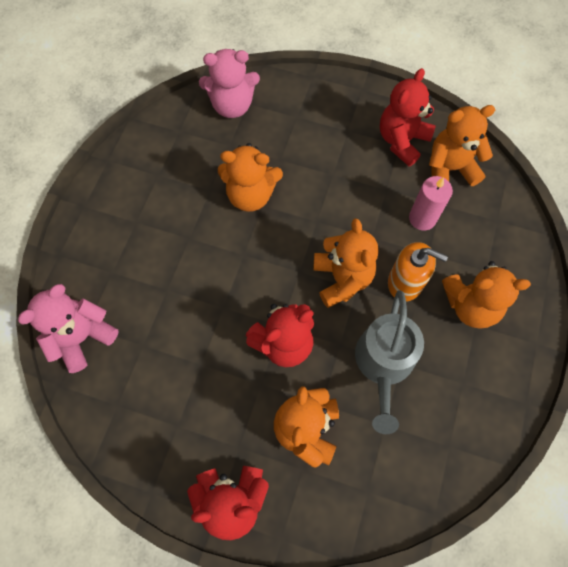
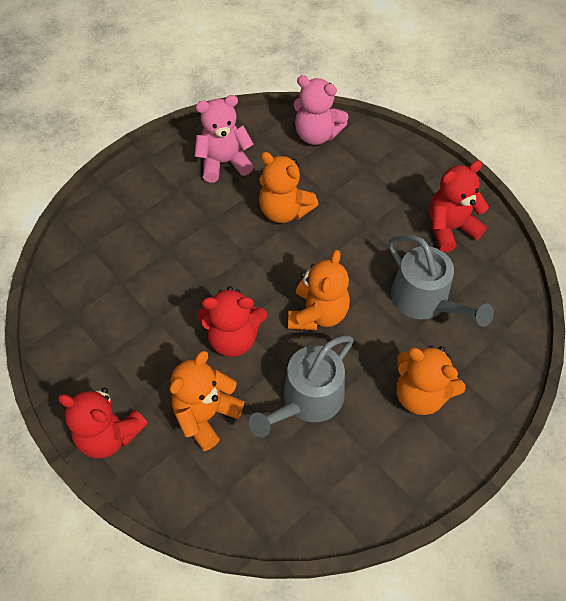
camera: 30 degrees right, 10 degrees down
(82, 337) = (80, 253): pink teddy bear -> pink teddy bear (224, 163)
(405, 282) = (373, 345): orange soap dispenser -> none
(422, 218) = (425, 300): pink candle -> grey watering can
(449, 169) = (480, 272): orange teddy bear -> none

